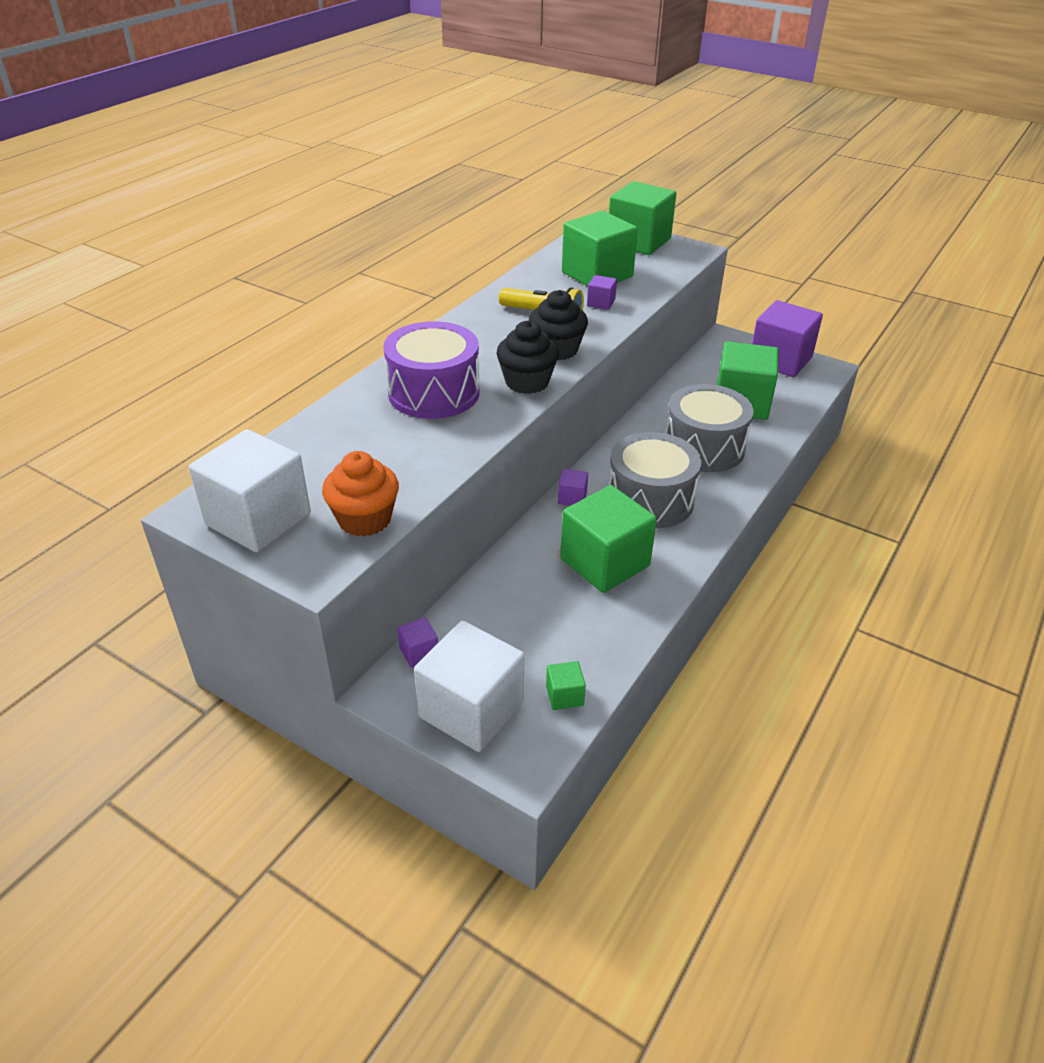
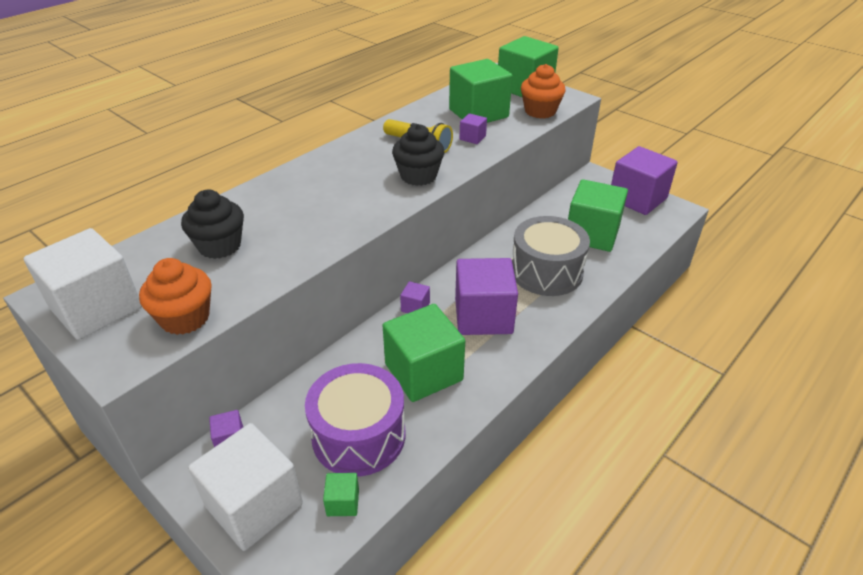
camera: 10 degrees right, 0 degrees up
(434, 392) = (297, 206): purple drum -> purple drum (359, 435)
(527, 382) = (381, 203): black cupcake -> black cupcake (219, 246)
(650, 499) = (483, 316): grey drum -> purple cube
(665, 268) = (540, 111): none -> orange cupcake

